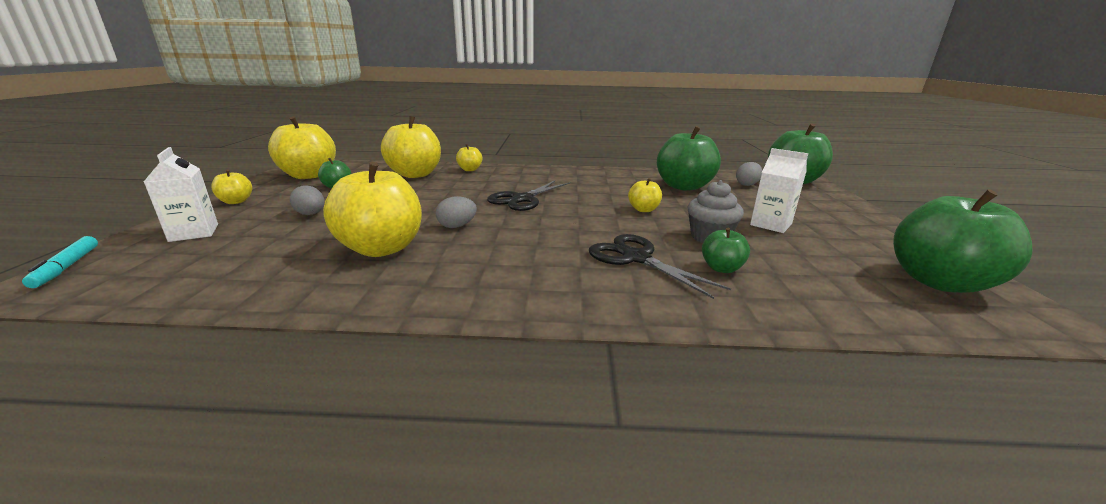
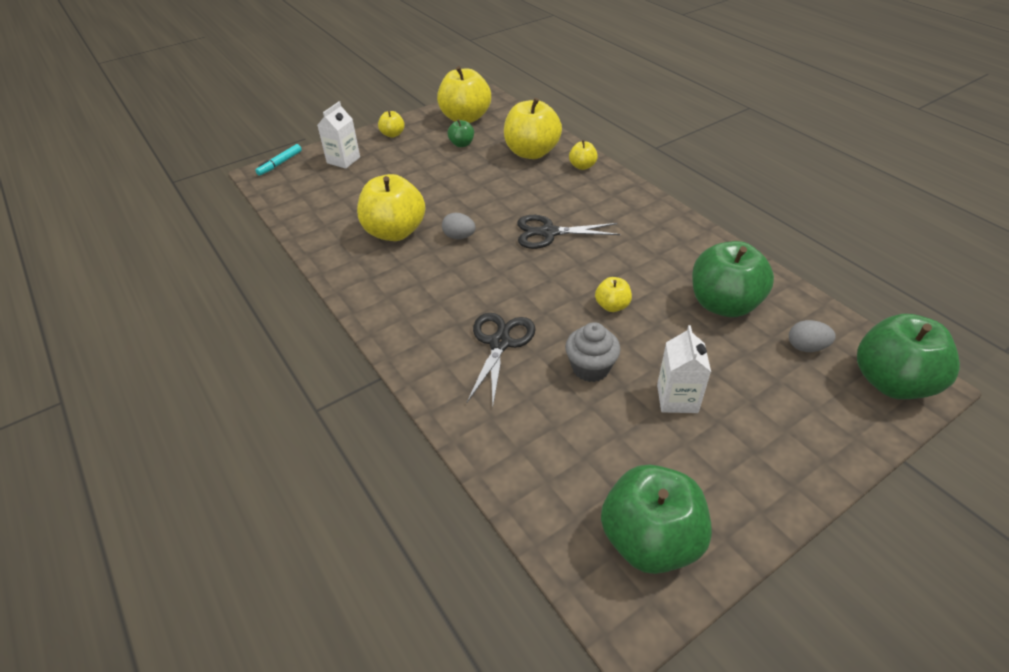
camera: 55 degrees right, 20 degrees up
(311, 214) = (408, 172): grey egg -> none
(721, 268) = (530, 393): green apple -> none

